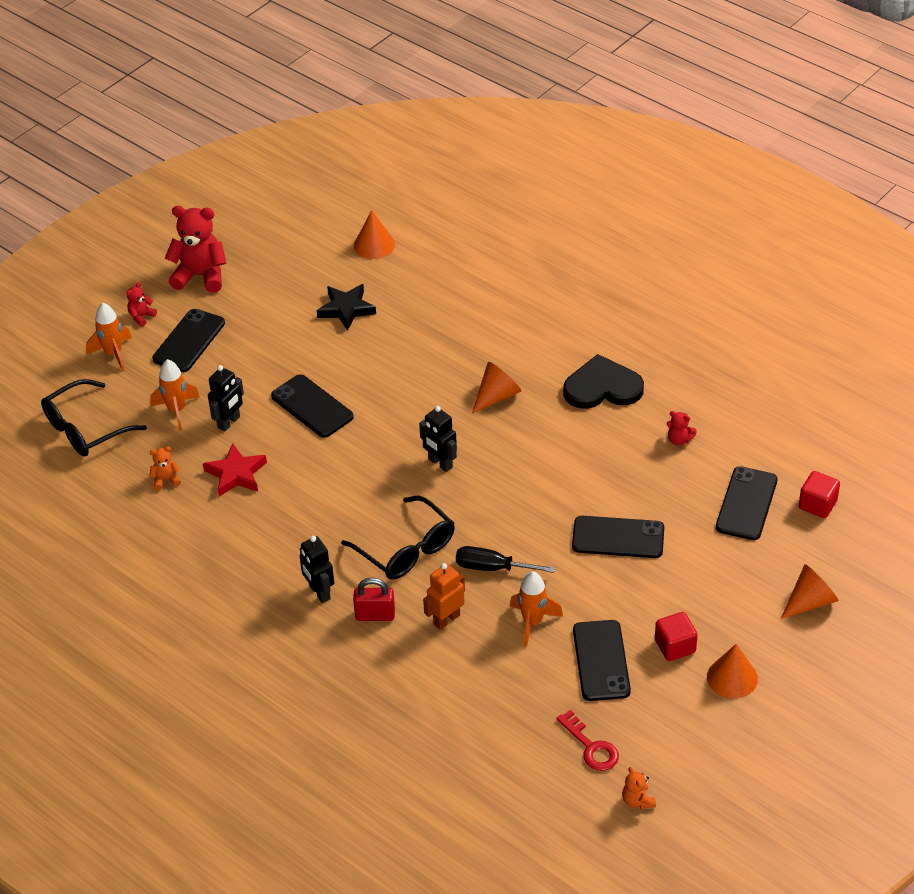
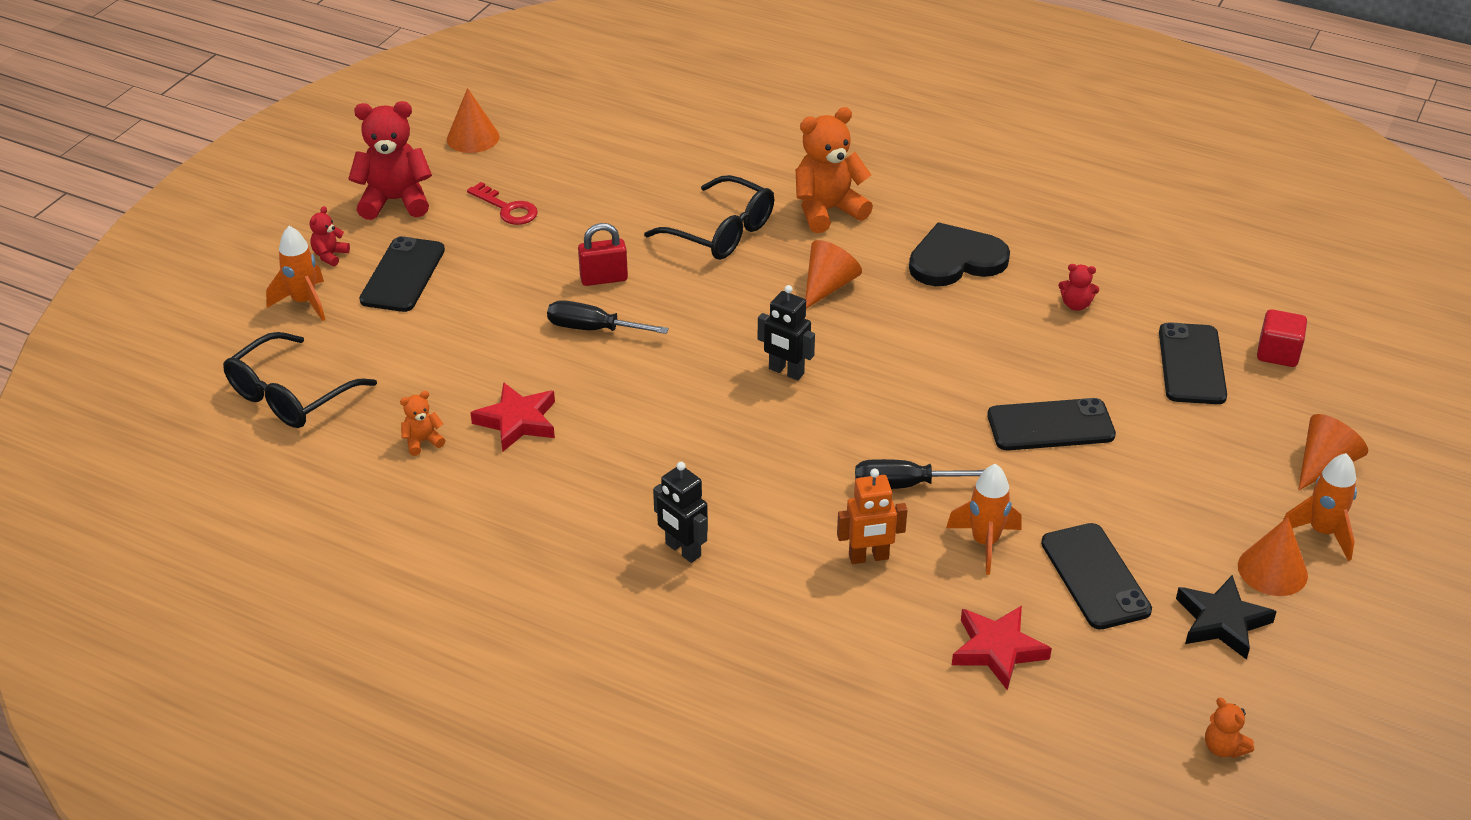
camera: 15 degrees left, 5 degrees down
(177, 410) = (411, 357): orange rocket -> orange rocket (1321, 532)
(229, 422) = (487, 361): black robot -> none
(312, 406) = (593, 329): black phone -> black screwdriver
(346, 309) = (598, 215): black star -> black star (1221, 621)
(374, 245) = (608, 143): orange cone -> orange cone (473, 138)
(375, 615) = (770, 567): red padlock -> red padlock (604, 279)
(406, 549) = (780, 479): black glasses -> black glasses (721, 232)
(446, 619) = (868, 557): orange robot -> orange robot turned 135 degrees counterclockwise
(510, 703) = (997, 650): none -> red star
(520, 329) = (827, 211): none -> orange teddy bear
(591, 747) = (1130, 688): red key -> red key (507, 208)
(675, 646) = (1182, 544): red cube -> none

